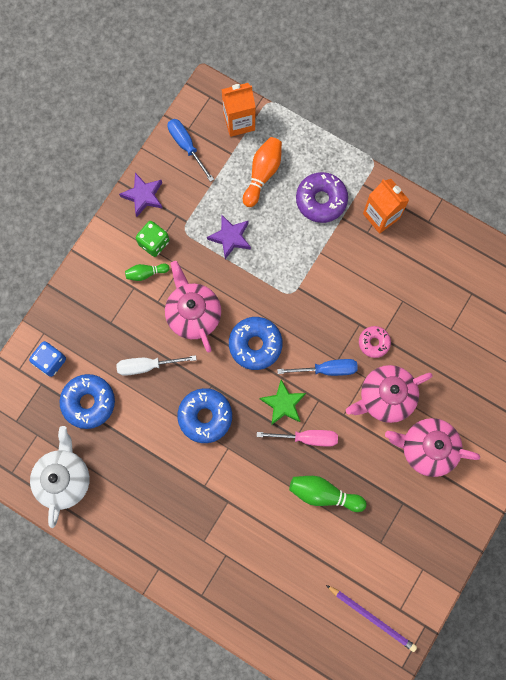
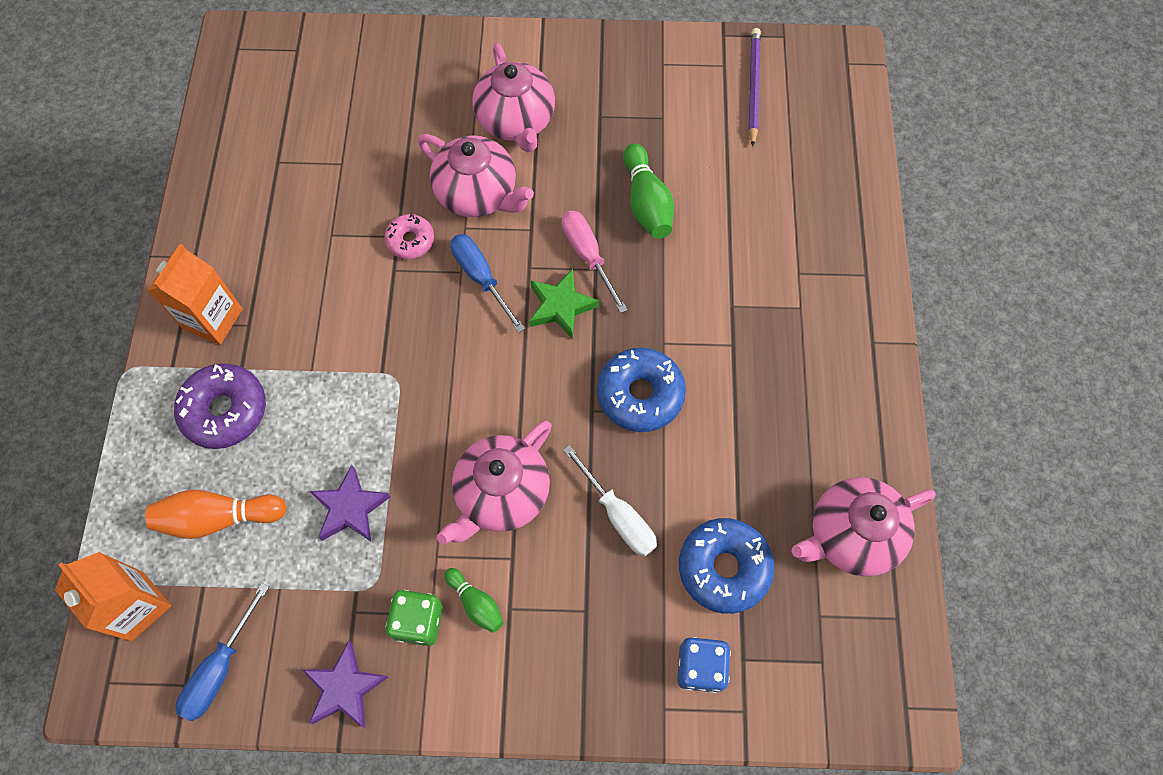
camera: 120 degrees left, 10 degrees down
(64, 478) = (851, 535): white teapot -> pink teapot
(255, 345) = (499, 384): blue donut -> none

